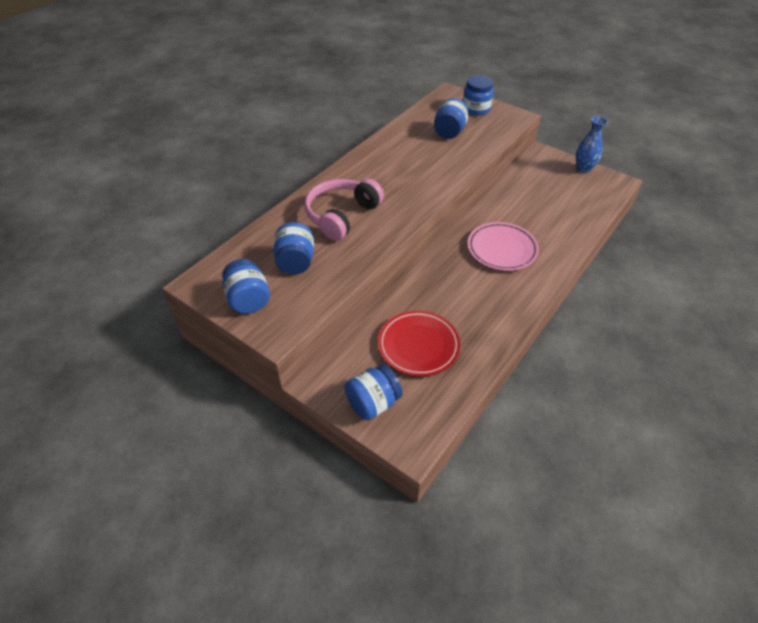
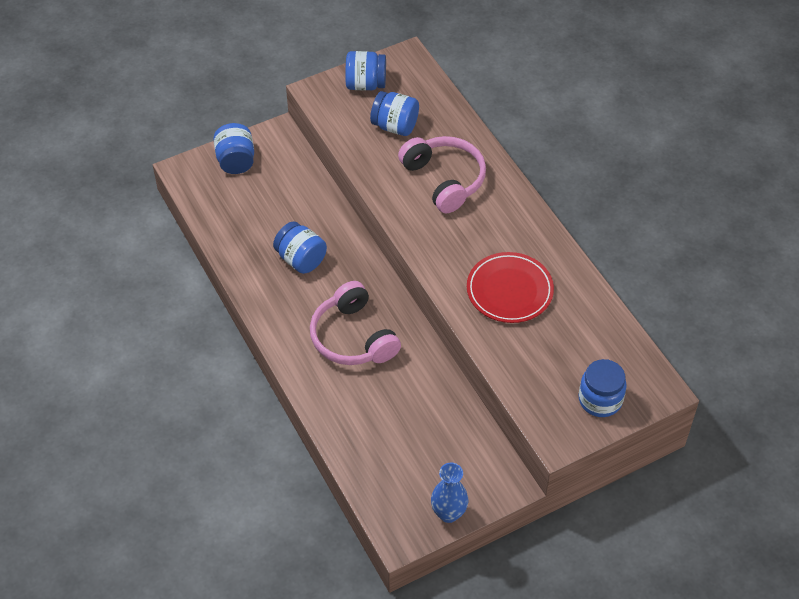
camera: 115 degrees right, 5 degrees up
(418, 345) = (272, 212): red plate -> red plate (509, 290)
(449, 132) = (555, 341): blue jar -> blue jar (301, 259)
(502, 249) = (353, 337): pink plate -> pink headphones

